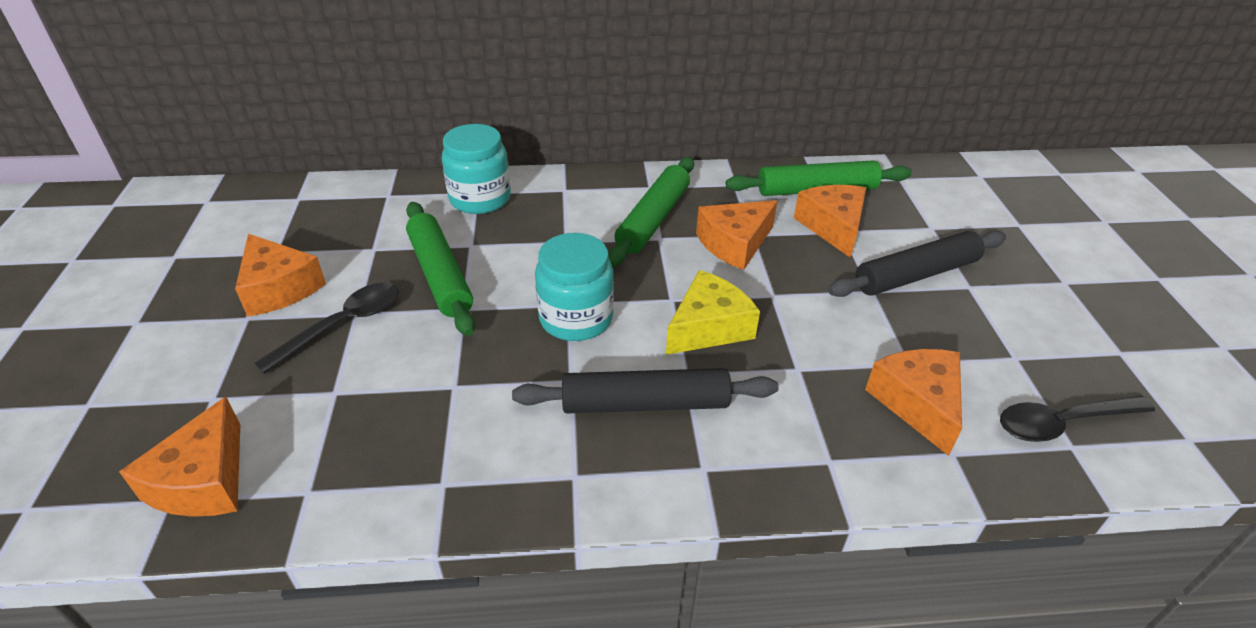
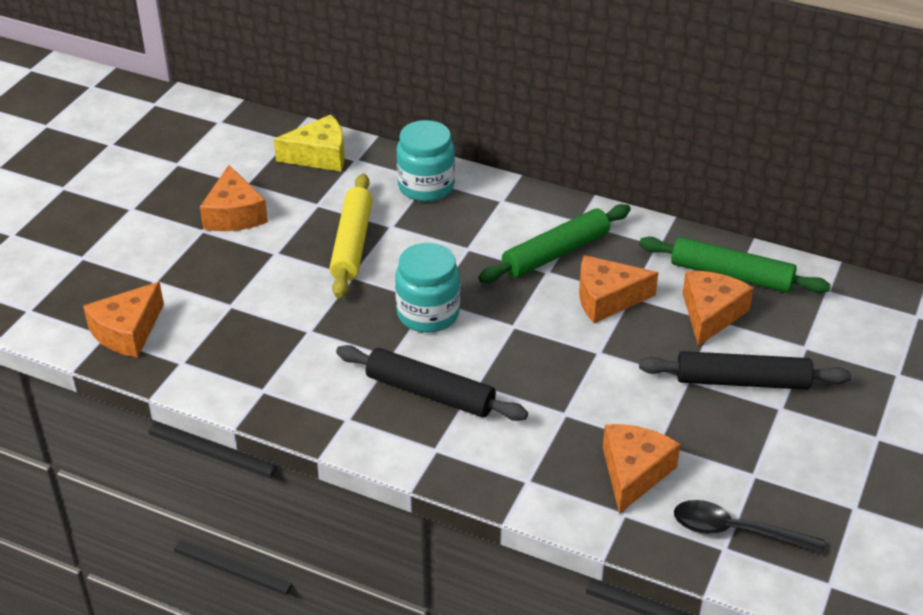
camera: 30 degrees right, 0 degrees up
(343, 325) = (262, 258): black spoon -> none
(440, 275) = (352, 243): green rolling pin -> yellow rolling pin
(708, 327) = (523, 358): yellow cheese -> yellow cheese (319, 156)

